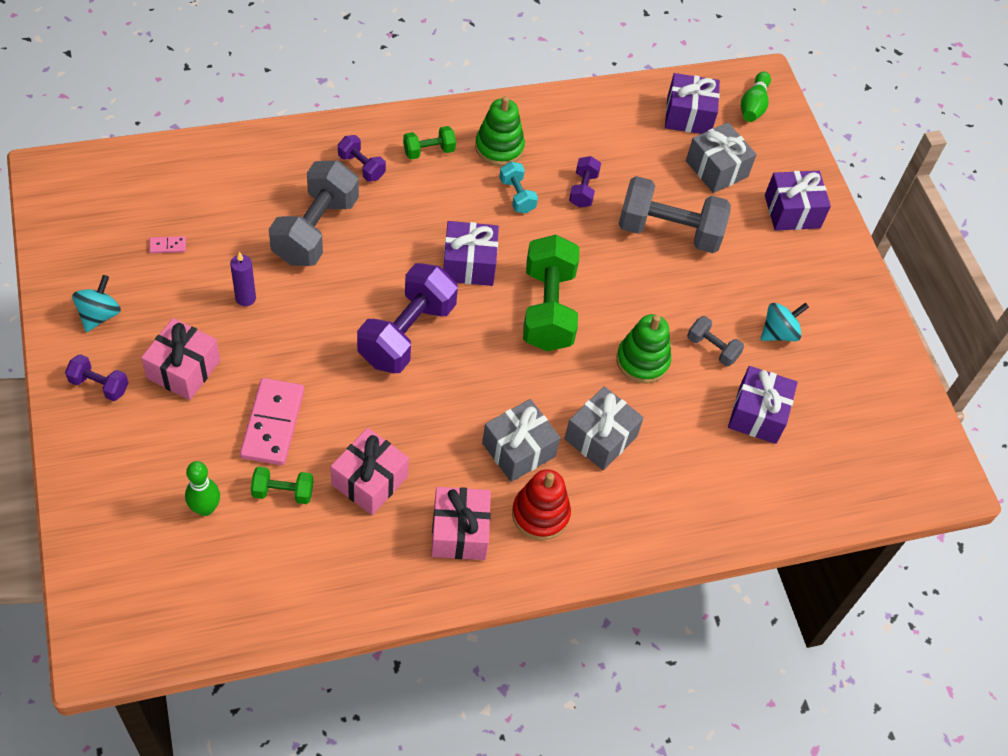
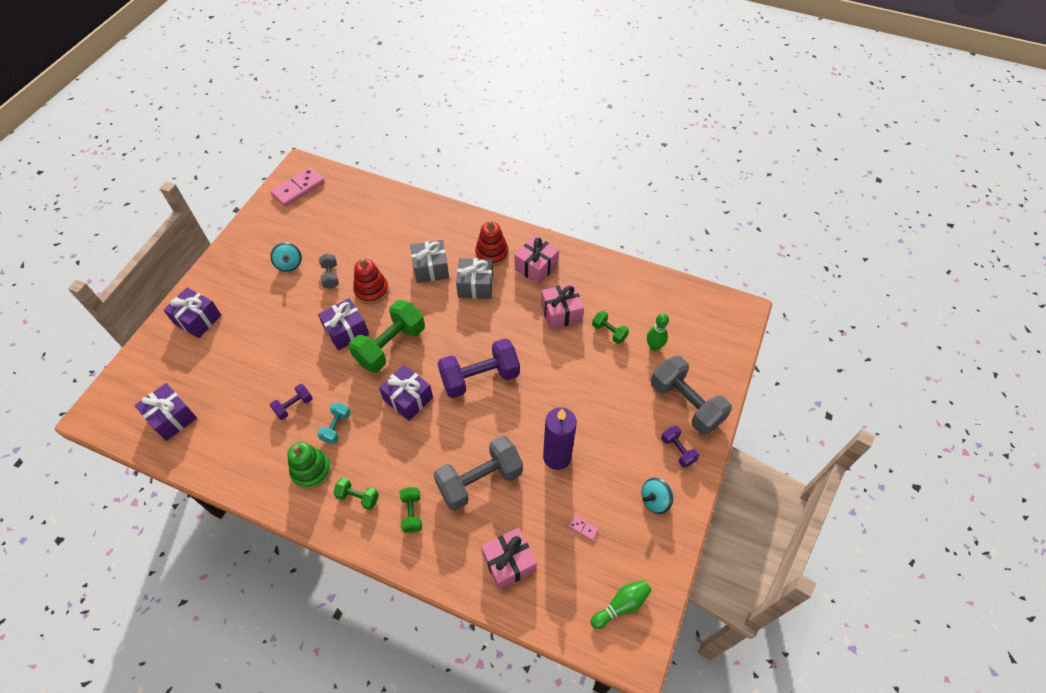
camera: 135 degrees left, 0 degrees up
(183, 369) = (622, 431): pink gift -> pink gift (509, 562)
(245, 298) = (557, 457): purple candle -> purple candle, size x1.89
(273, 424) = (591, 370): pink domino -> pink domino (298, 189)
(361, 166) = (412, 513): purple dumbbell -> green dumbbell
(642, 361) = (371, 291): green stacking toy -> red stacking toy
(669, 231) = (277, 349): grey dumbbell -> grey dumbbell (686, 403)
(716, 169) = (203, 371): grey gift -> none
(753, 105) = (125, 399): green bowling pin -> green bowling pin (621, 605)
(757, 414) = (346, 236): purple gift -> purple gift (346, 331)
(779, 333) = (289, 264): turquoise spinning top -> turquoise spinning top turned 120 degrees counterclockwise

